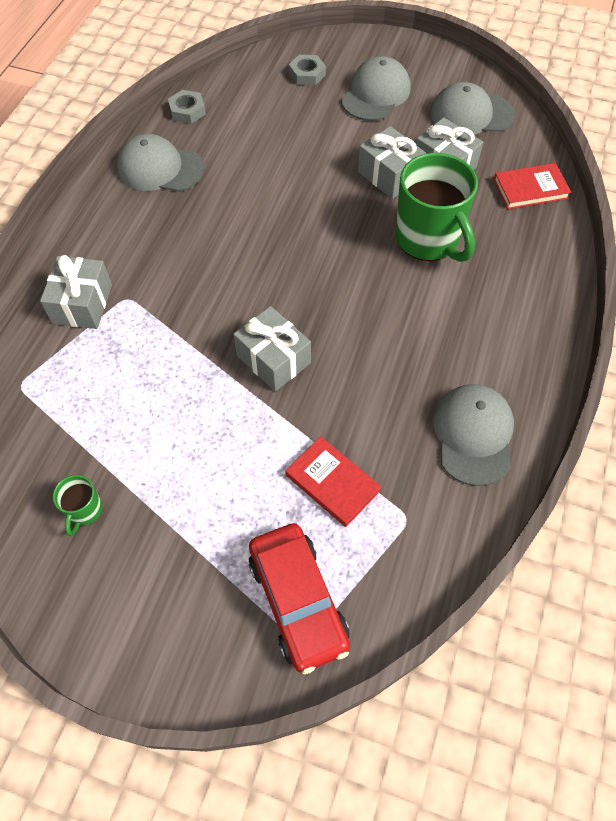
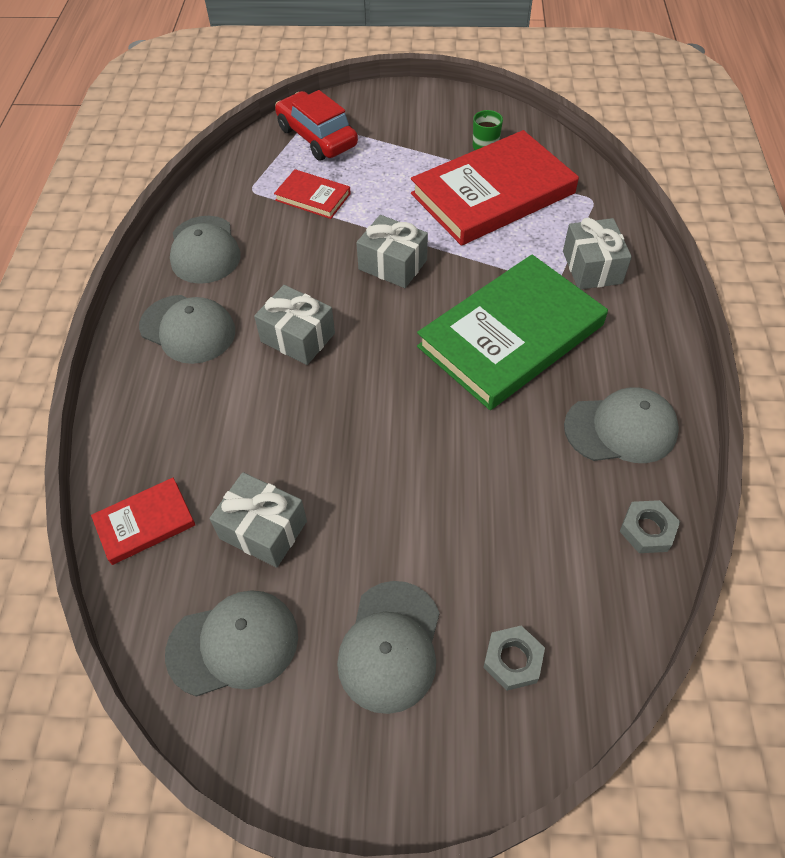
camera: 165 degrees right, 5 degrees down
(121, 426) = (492, 193): none -> red book
(199, 257) = (510, 336): none -> green book
(389, 175) = (333, 495): grey gift -> grey gift (298, 337)
(428, 240) = (269, 417): green mug -> none
(495, 339) = (188, 329): none -> grey cap

